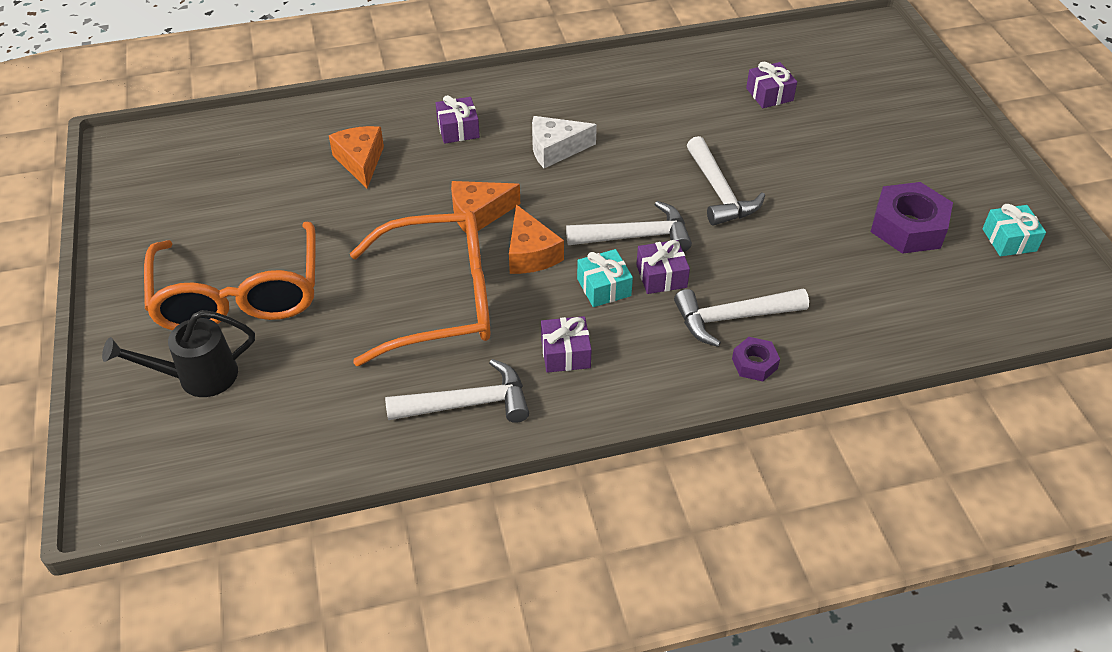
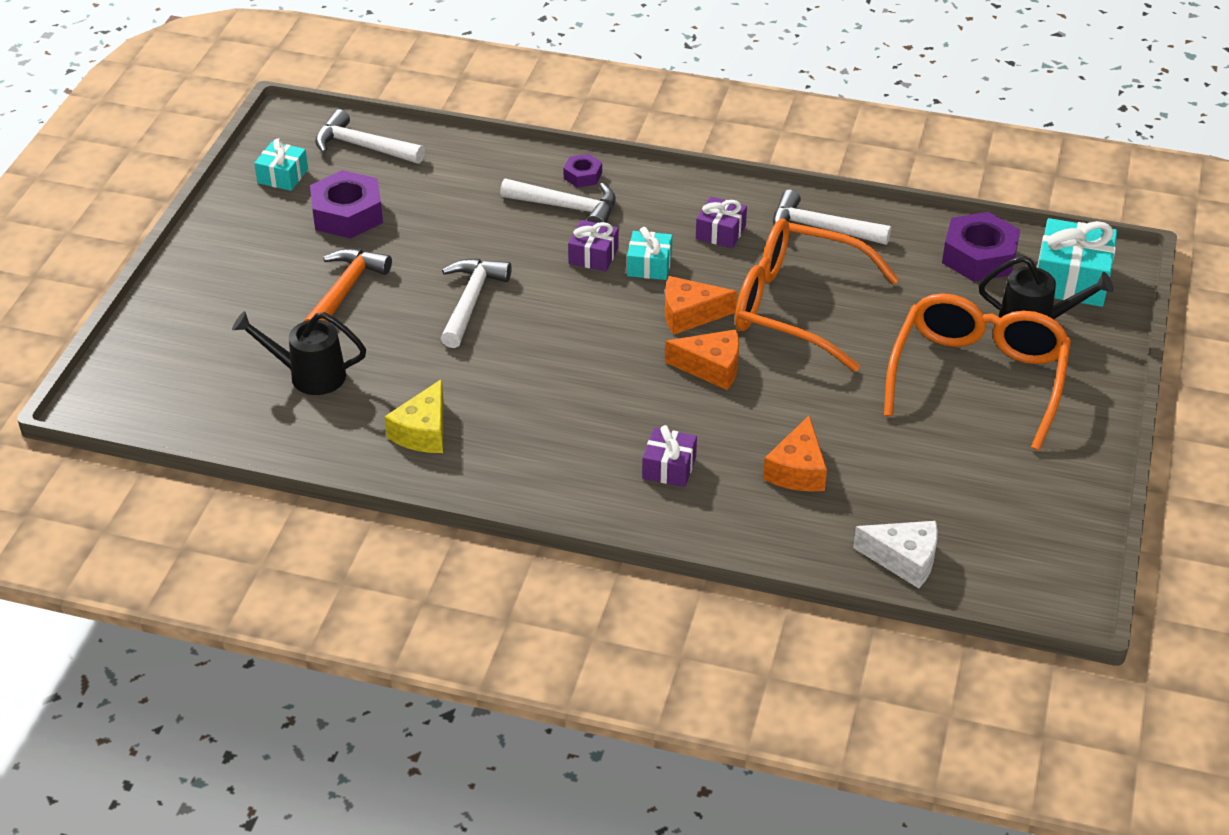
camera: 150 degrees left, 5 degrees down
(168, 452) = (1071, 279): none -> turquoise gift
(280, 440) = (979, 256): none -> purple nut
(530, 253) = (690, 314): orange cheese -> orange cheese turned 105 degrees counterclockwise
(555, 149) = (585, 403): white cheese -> white cheese (904, 560)
(636, 236) = (584, 293): white hammer -> white hammer (363, 147)
(650, 89) = (423, 431): none -> yellow cheese
(769, 94) = (309, 375): purple gift -> black watering can
(823, 162) = (345, 291): none -> orange hammer

